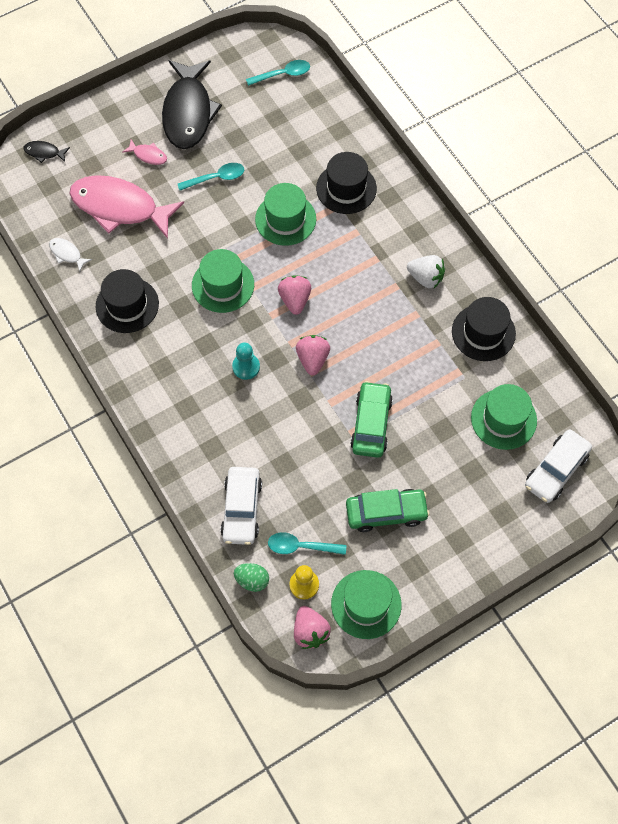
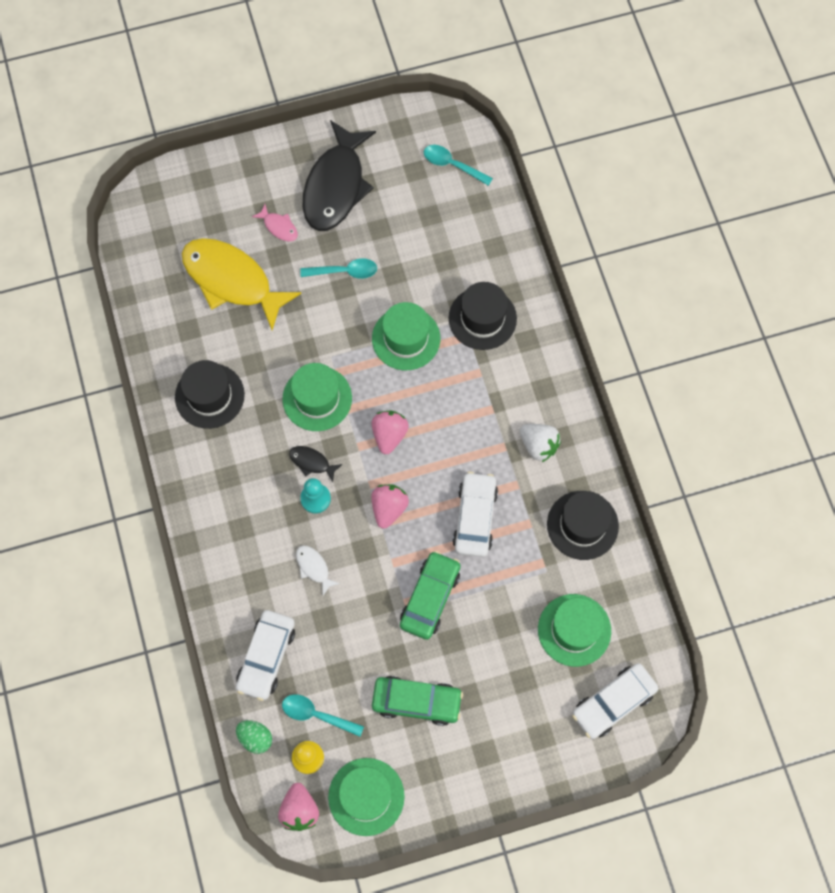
camera: 15 degrees right, 5 degrees up
(44, 152) = (169, 196): black fish -> black fish (312, 462)
(67, 254) = (162, 321): white fish -> white fish (314, 568)
(120, 207) = (232, 281): pink fish -> yellow fish
(283, 74) = (452, 165): turquoise spoon -> turquoise spoon turned 150 degrees counterclockwise
(389, 349) = (475, 518): none -> white car

